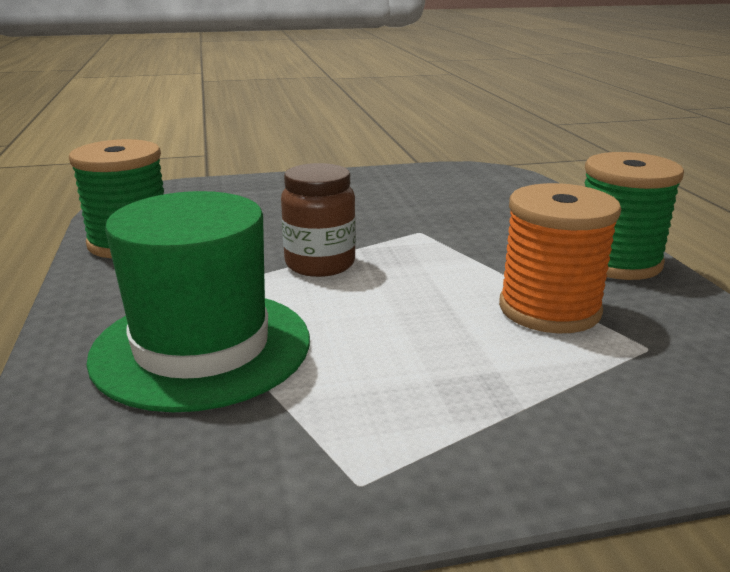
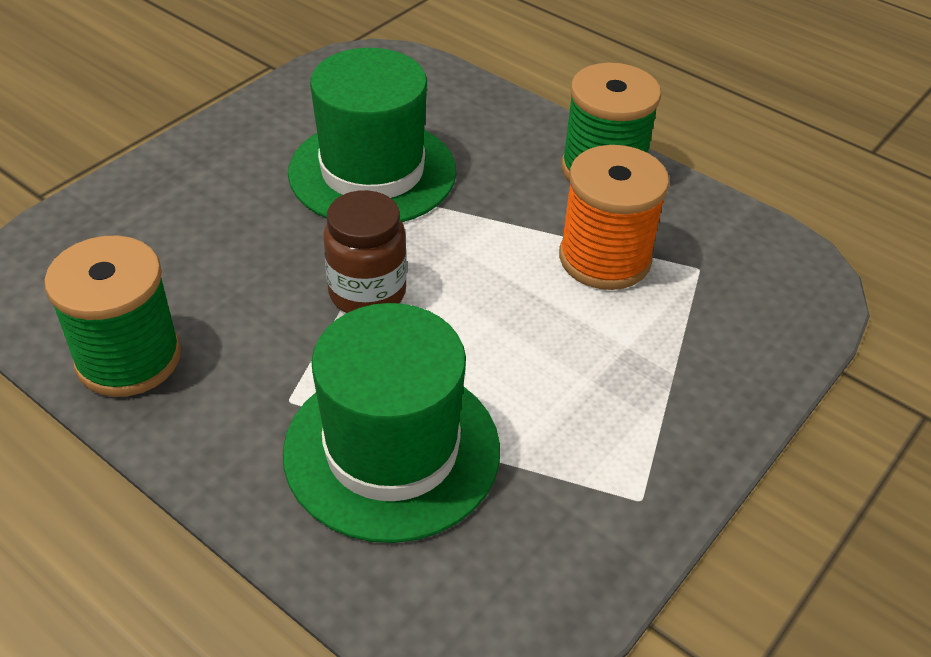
camera: 40 degrees left, 20 degrees up
(414, 214) = (372, 172): none -> green hat

